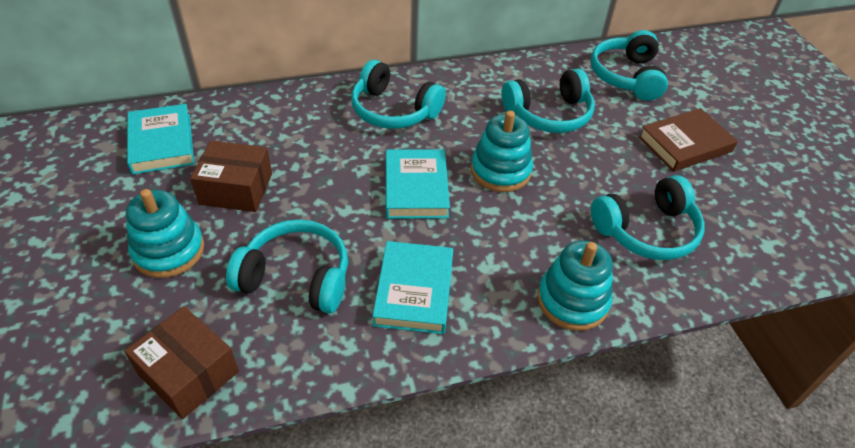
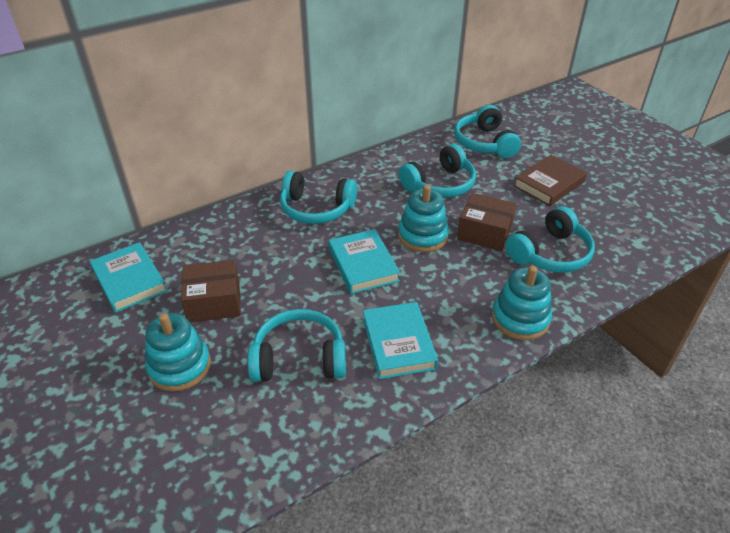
camera: 15 degrees left, 5 degrees down
(188, 373) = (245, 458): brown box -> brown box (484, 232)

